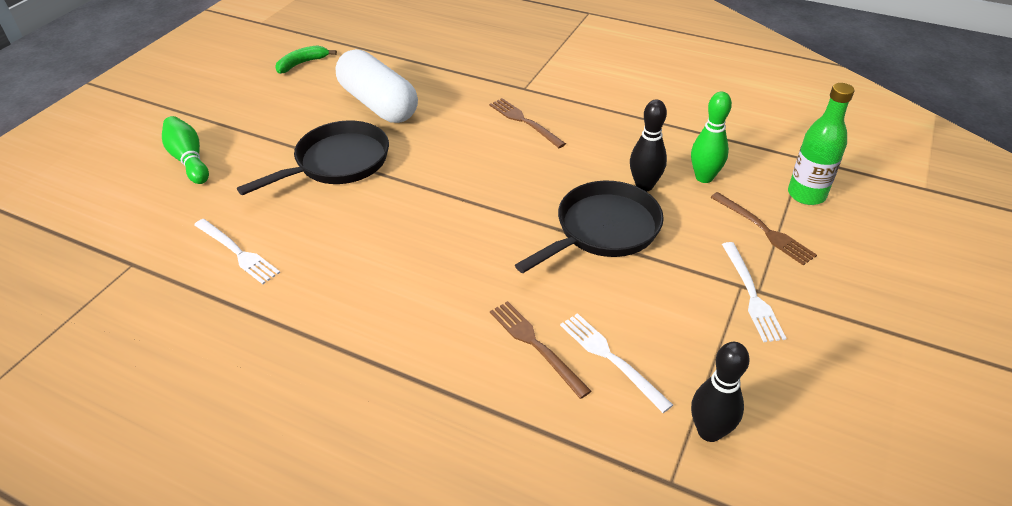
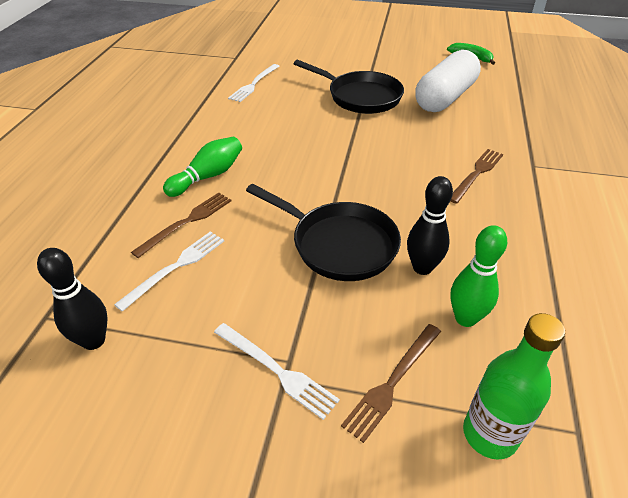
camera: 75 degrees right, 0 degrees up
(189, 159) = (334, 48): green bowling pin -> green bowling pin (208, 176)
(751, 294) = (276, 370): white fork -> white fork turned 120 degrees counterclockwise

